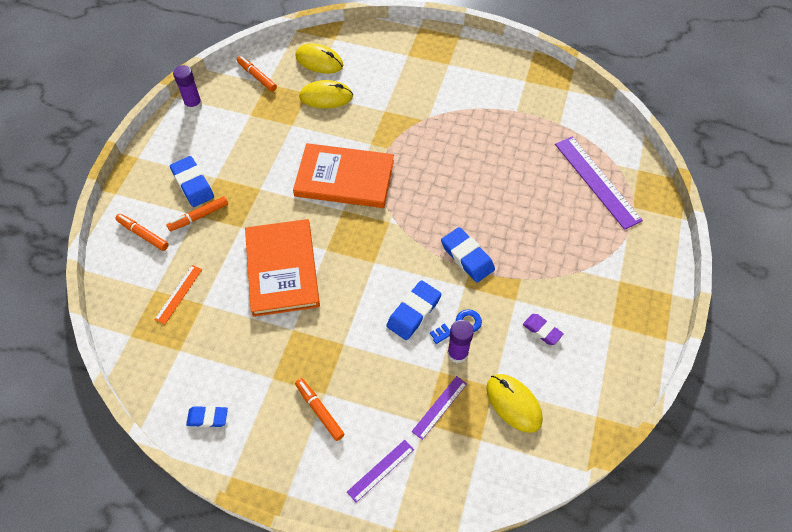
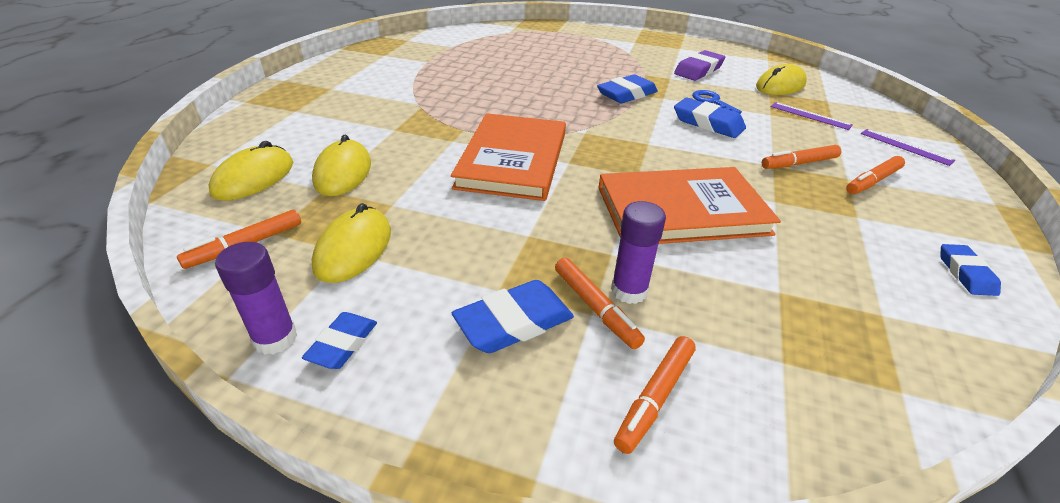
camera: 90 degrees left, 20 degrees down
(179, 294) = (775, 323): orange ruler -> none
(187, 126) = (342, 344): none -> blue eraser
(252, 117) = (353, 249): none -> yellow mouse
(346, 364) = (799, 163): none -> orange marker
(457, 353) = (744, 105): purple glue stick -> purple glue stick (629, 291)
(542, 330) = (698, 70): purple eraser -> purple eraser, size x1.58
(596, 181) = (528, 40): purple ruler -> none

